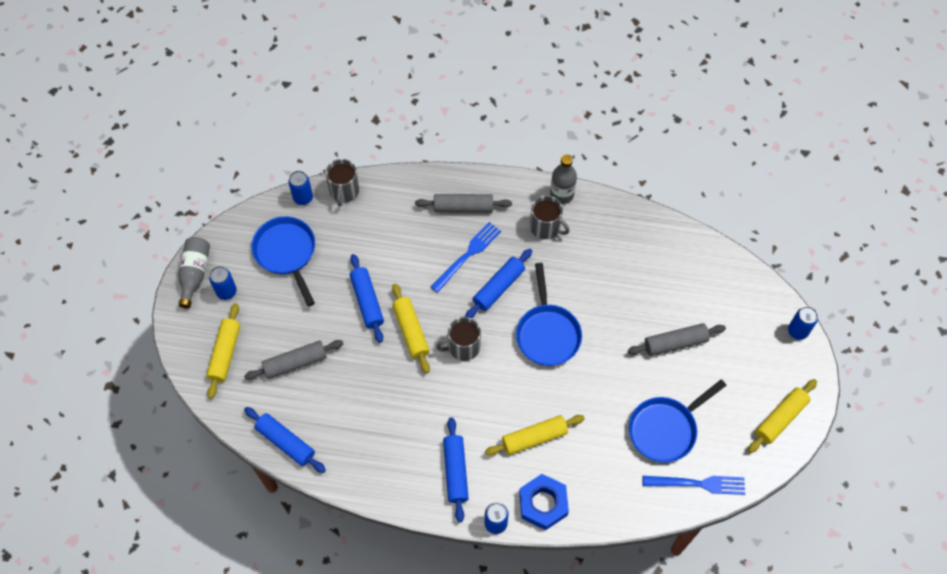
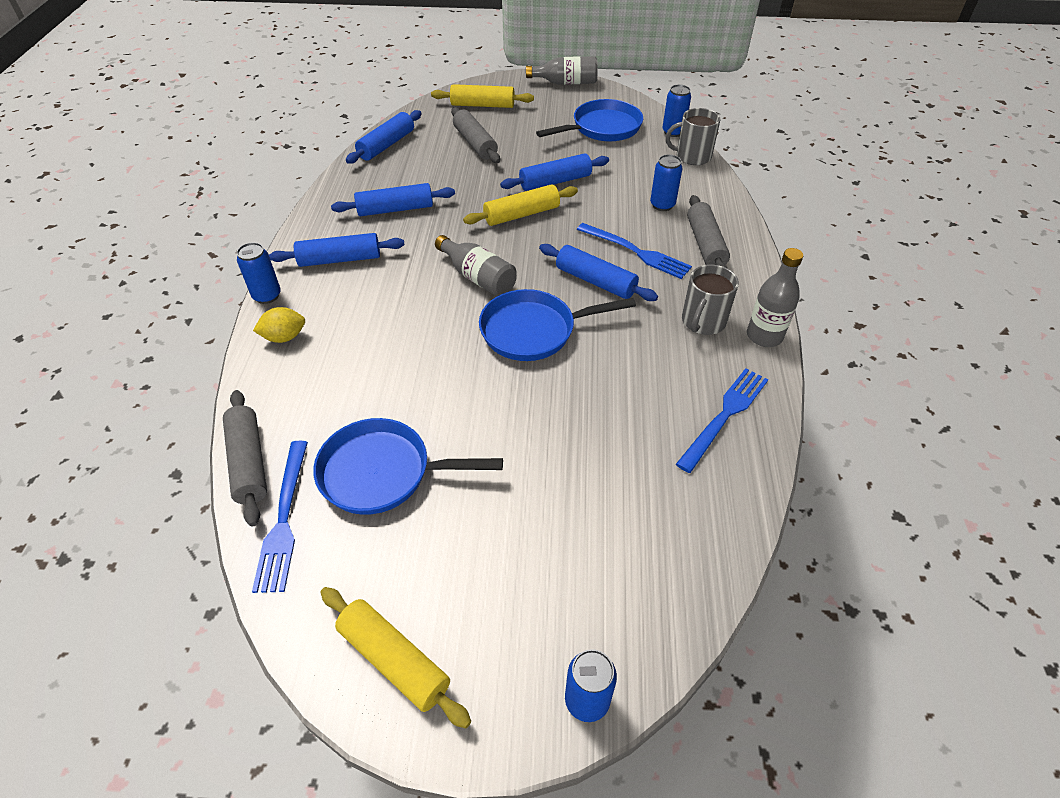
camera: 85 degrees right, 15 degrees down
(226, 292) = (550, 100): blue can -> blue can (662, 205)
(391, 431) = (395, 209): none -> blue rolling pin
(463, 347) = (505, 256): grey mug -> none
(487, 368) = (478, 277): none -> grey bottle
(534, 438) = (378, 325): yellow rolling pin -> none
(543, 504) = (284, 337): blue nut -> yellow lemon
(627, 233) = (725, 415): none -> blue fork
(665, 429) = (382, 472): blue pan -> blue pan turned 45 degrees counterclockwise
(675, 343) = (536, 484): grey rolling pin -> grey rolling pin (249, 462)

